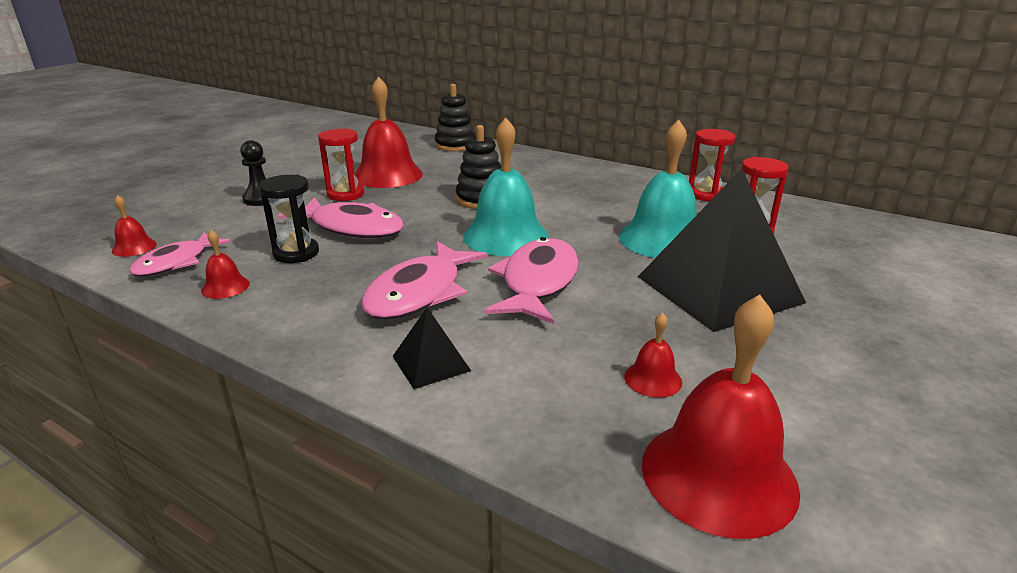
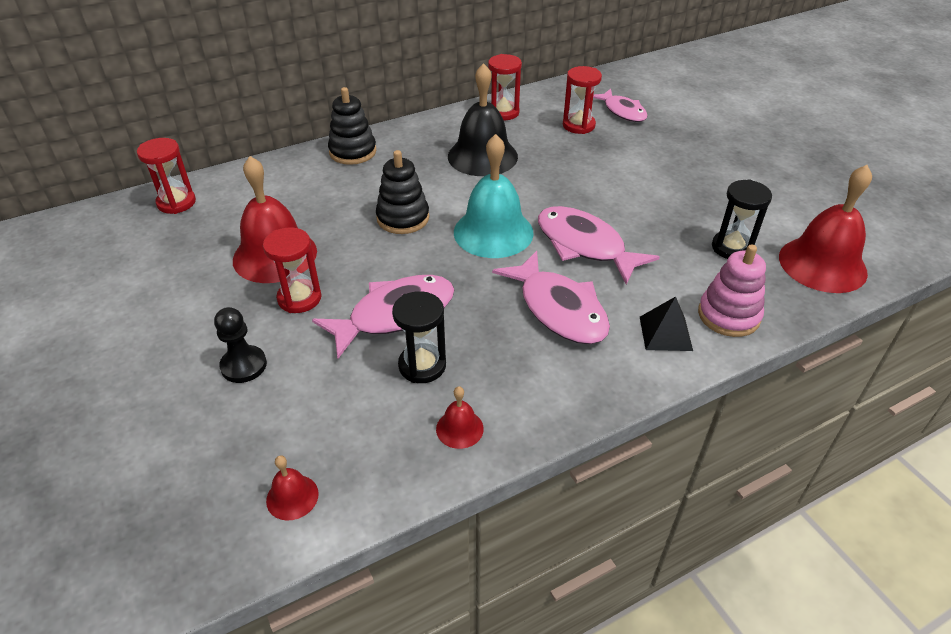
camera: 60 degrees left, 15 degrees up
(176, 263) = (370, 461): pink fish -> pink fish (622, 111)
(416, 138) = (176, 203): none -> red hourglass
(455, 145) = (237, 185): black stacking toy -> black stacking toy (353, 152)
(504, 403) = (728, 315): none -> pink stacking toy
(617, 204) = (482, 156): none -> black bell
(653, 379) = (732, 248): red bell -> black hourglass
(662, 239) = (561, 164): turquoise bell -> none
(718, 289) = (647, 176): black pyramid -> none

